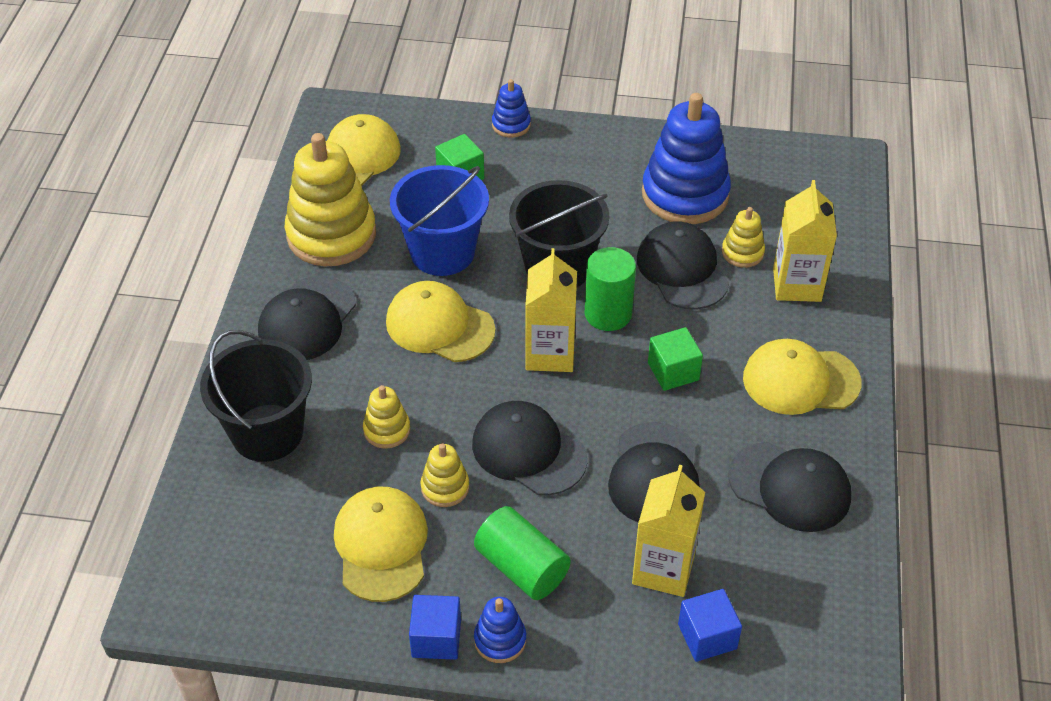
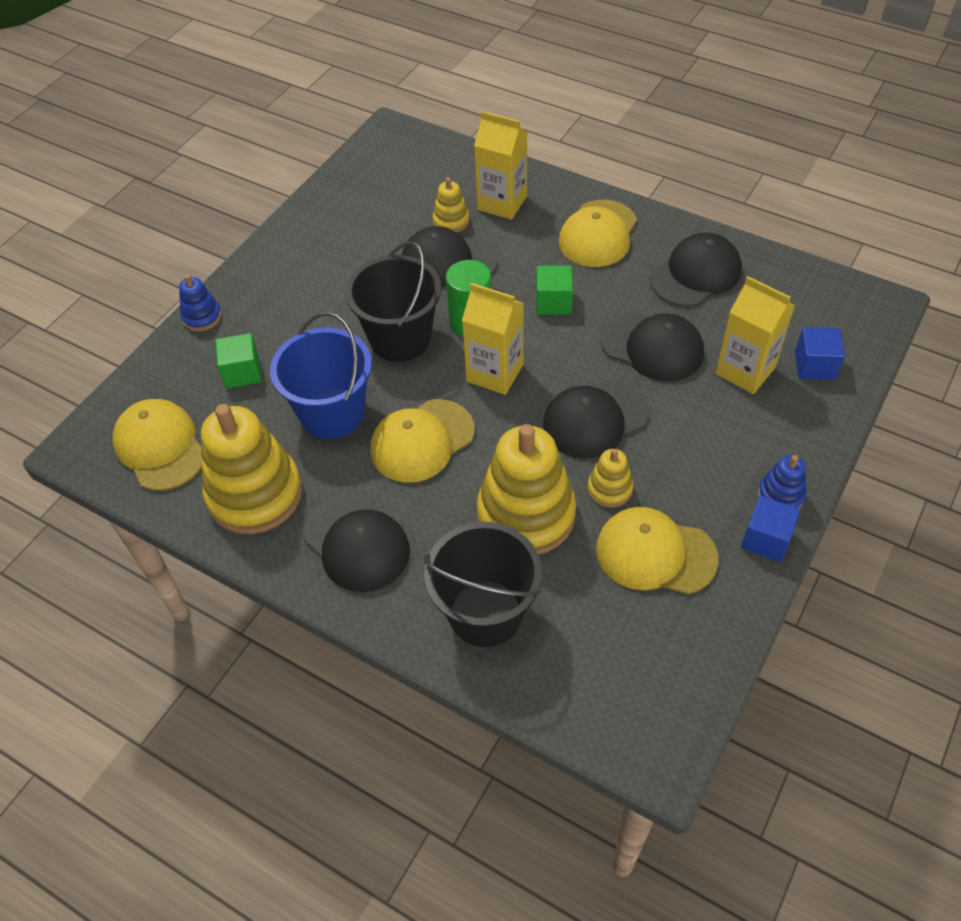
camera: 65 degrees left, 5 degrees up
(387, 430) = (526, 514): yellow stacking toy -> yellow stacking toy, size x2.14
(522, 567) = (713, 459): green cylinder -> none
(685, 194) = (366, 233): blue stacking toy -> none

